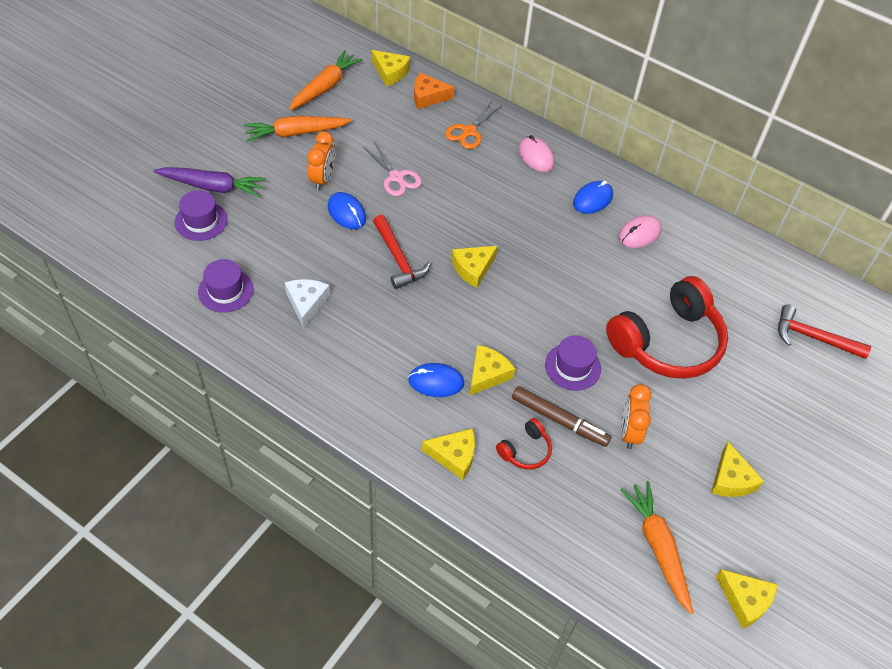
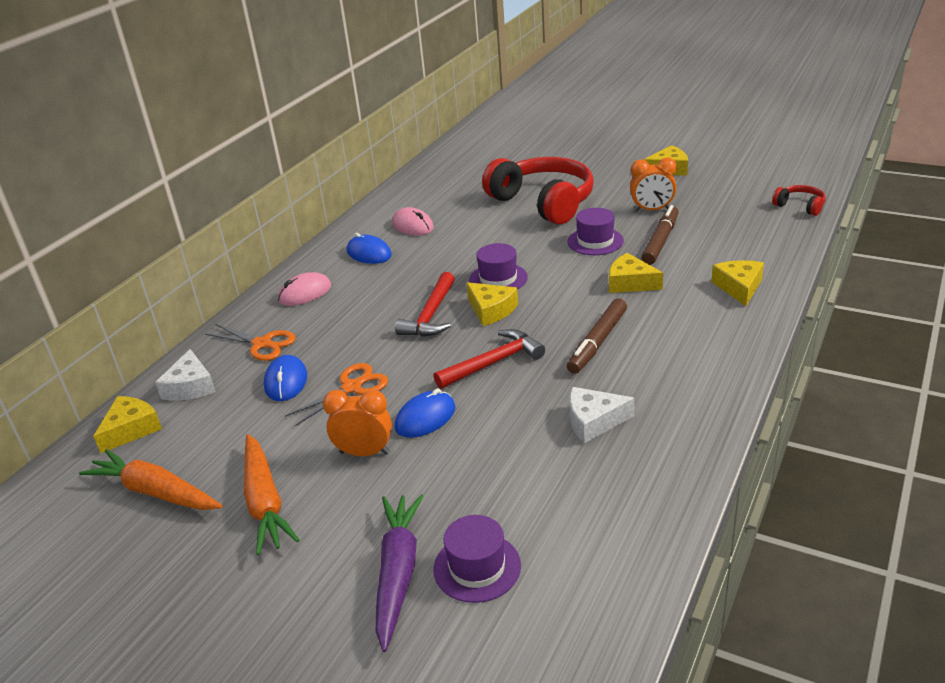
camera: 90 degrees left, 20 degrees down
(225, 290) = (604, 502): purple hat -> purple hat (498, 278)
(396, 177) = (352, 387): pink scissors -> orange scissors
(403, 328) = (597, 342): none -> brown marker
(428, 97) = (190, 386): orange cheese -> white cheese
(436, 382) = (657, 310): blue mouse -> blue mouse (286, 381)
(525, 450) = (705, 253): red headphones -> red headphones (800, 206)
(658, 547) = (753, 190): orange carrot -> none
(745, 600) = (770, 158): yellow cheese -> none
(813, 337) = (509, 149): red hammer -> red hammer (431, 315)

